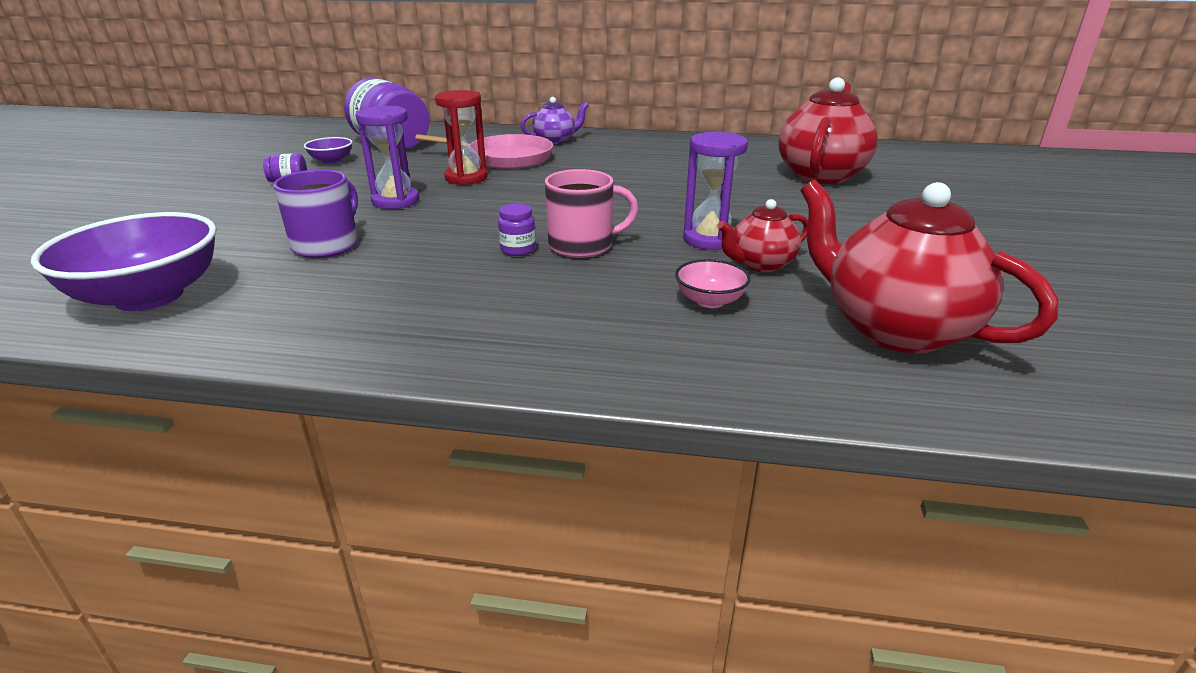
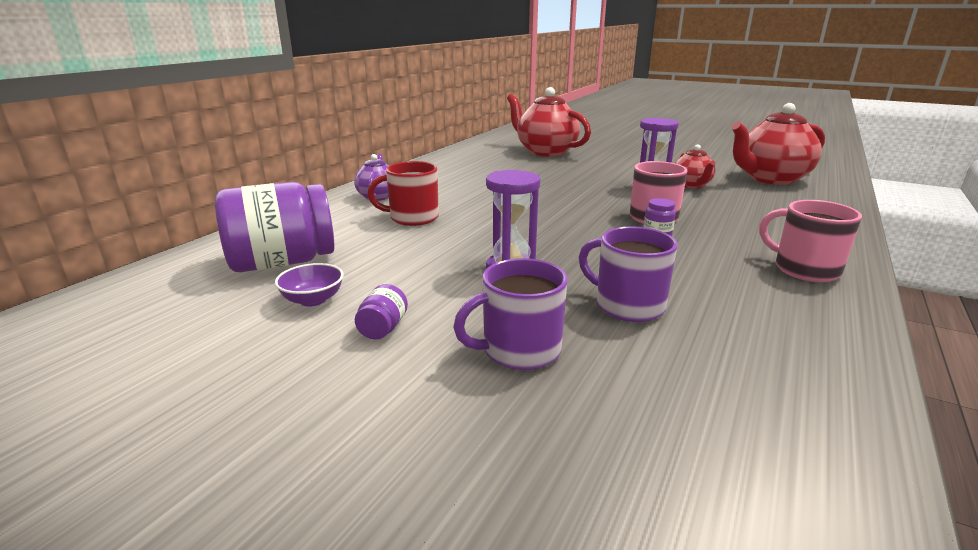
camera: 70 degrees left, 5 degrees down
(149, 296) = (764, 407): purple bowl -> none
(253, 218) = (519, 350): none -> purple mug
(438, 331) = (804, 269): none -> pink mug
(466, 178) = (461, 237): red hourglass -> none
(505, 158) = (412, 218): pink pan -> red mug
(710, 301) = (743, 201): pink bowl -> none

